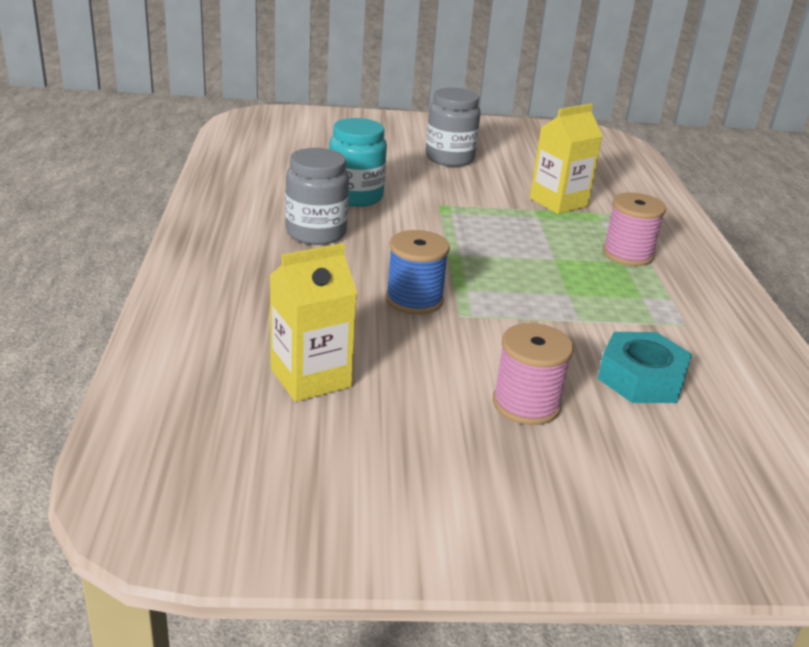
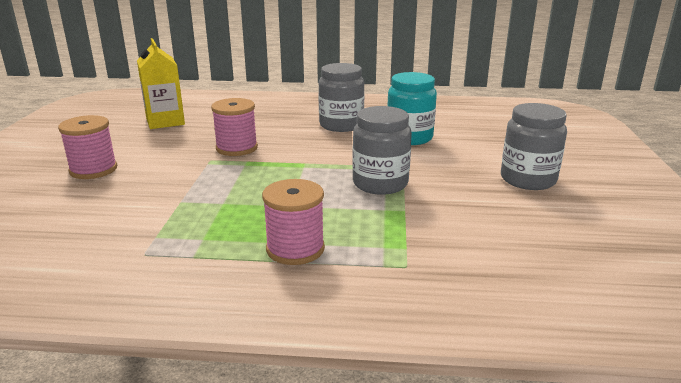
camera: 100 degrees right, 5 degrees down
(414, 300) = (236, 148): blue spool -> pink spool
(485, 217) = (380, 184): none -> grey jar
(558, 202) = (429, 227): yellow carton -> none
(641, 378) = (84, 214): turquoise nut -> none

